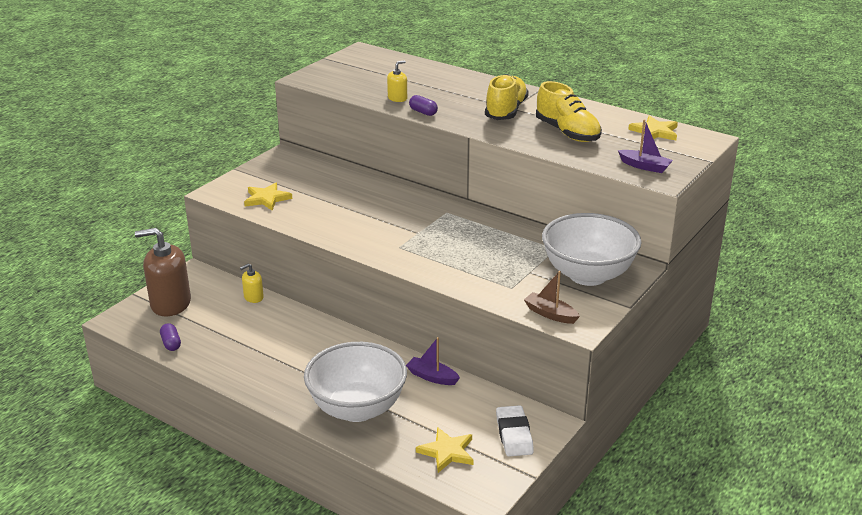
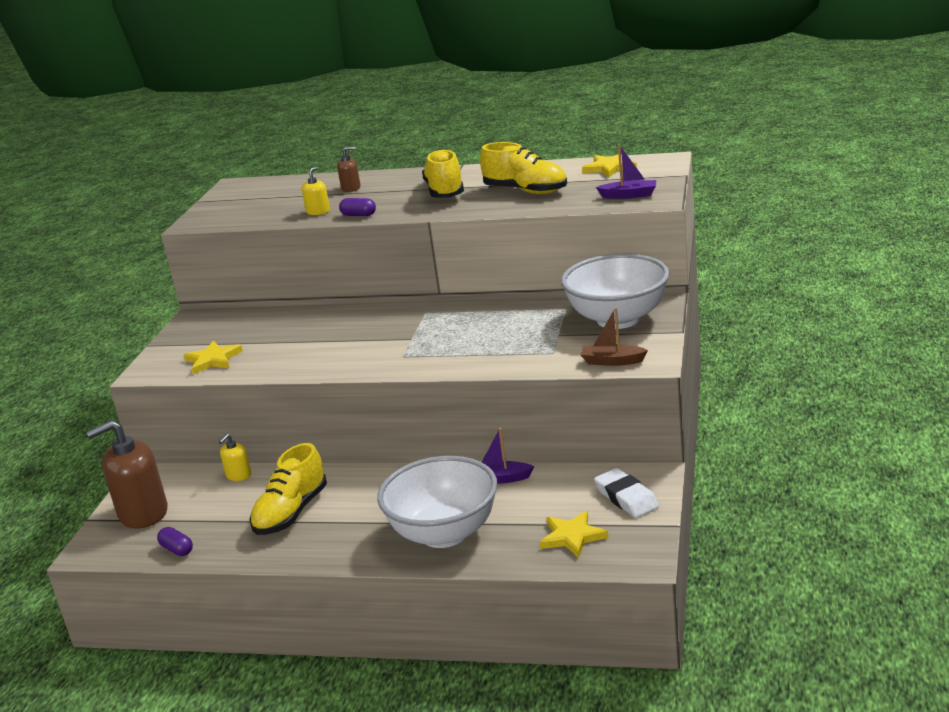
camera: 20 degrees left, 5 degrees down
(266, 345) = (291, 513): none -> yellow shoe
(440, 83) = (351, 188): none -> brown soap dispenser

